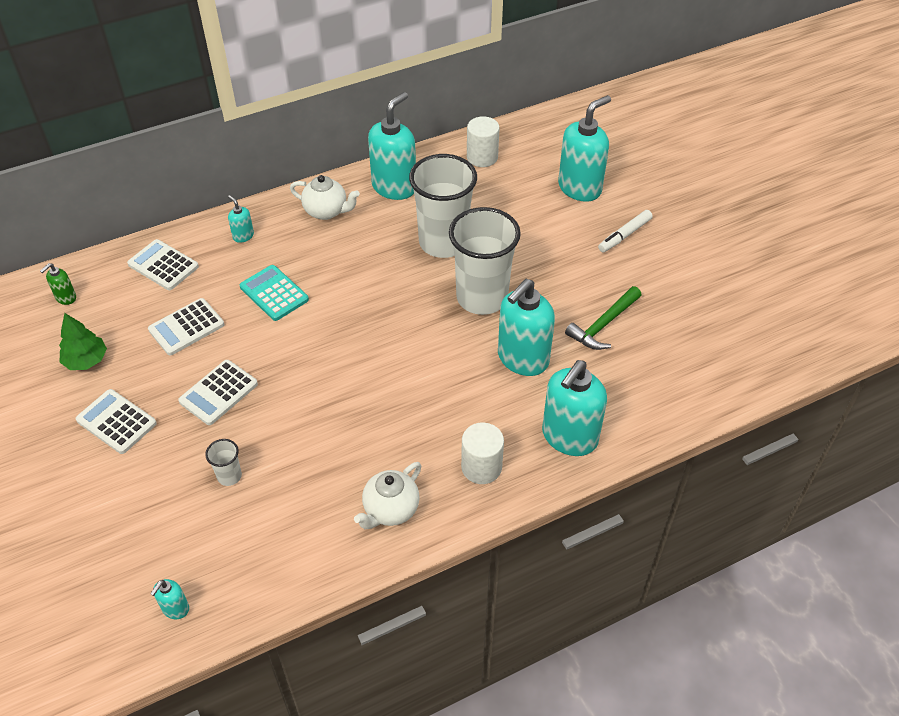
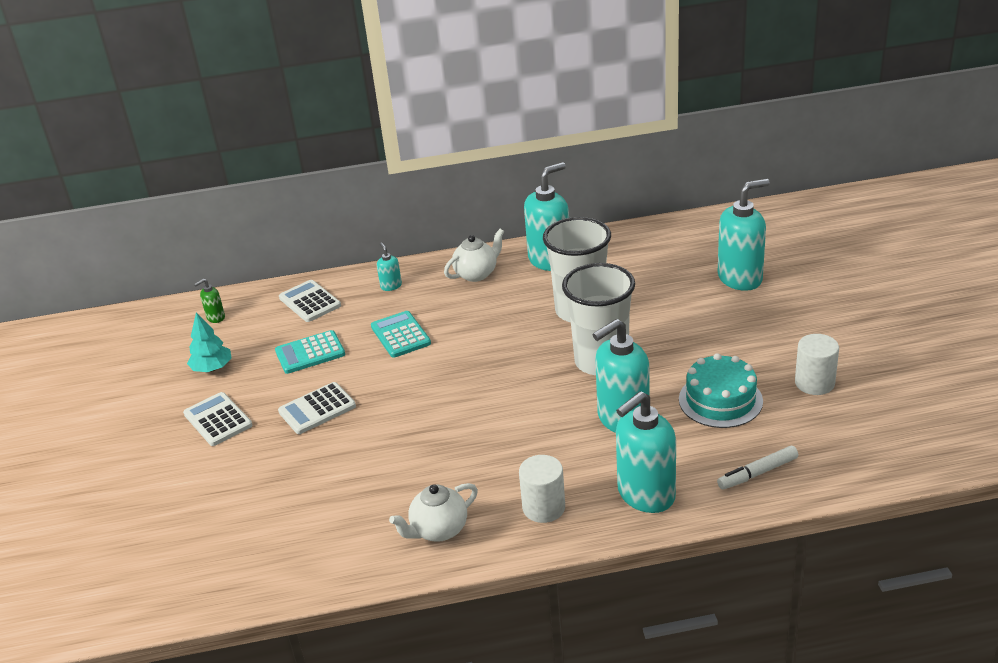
camera: 20 degrees right, 15 degrees down
(86, 360) = (212, 368): green tree -> turquoise tree
(175, 608) = (206, 578): turquoise soap dispenser -> none
(186, 327) = (310, 353): white calculator -> turquoise calculator
(229, 476) = (299, 478): white cup -> none
(326, 211) = (476, 274): white teapot -> white teapot turned 75 degrees counterclockwise
(482, 157) = (647, 243): white cylinder -> white cylinder (814, 383)
(603, 325) = (720, 400): green hammer -> turquoise cake
(624, 235) = (773, 324): white marker -> white marker (757, 473)

